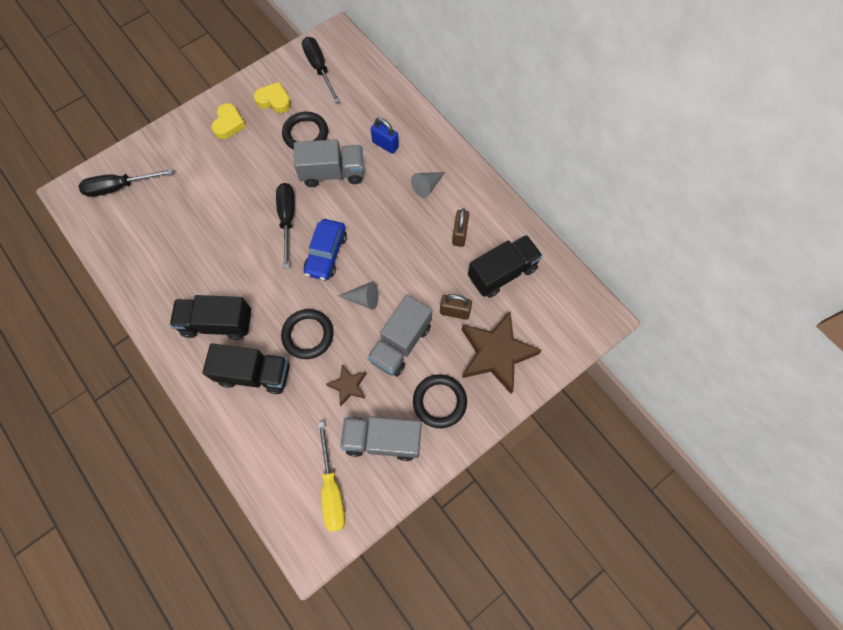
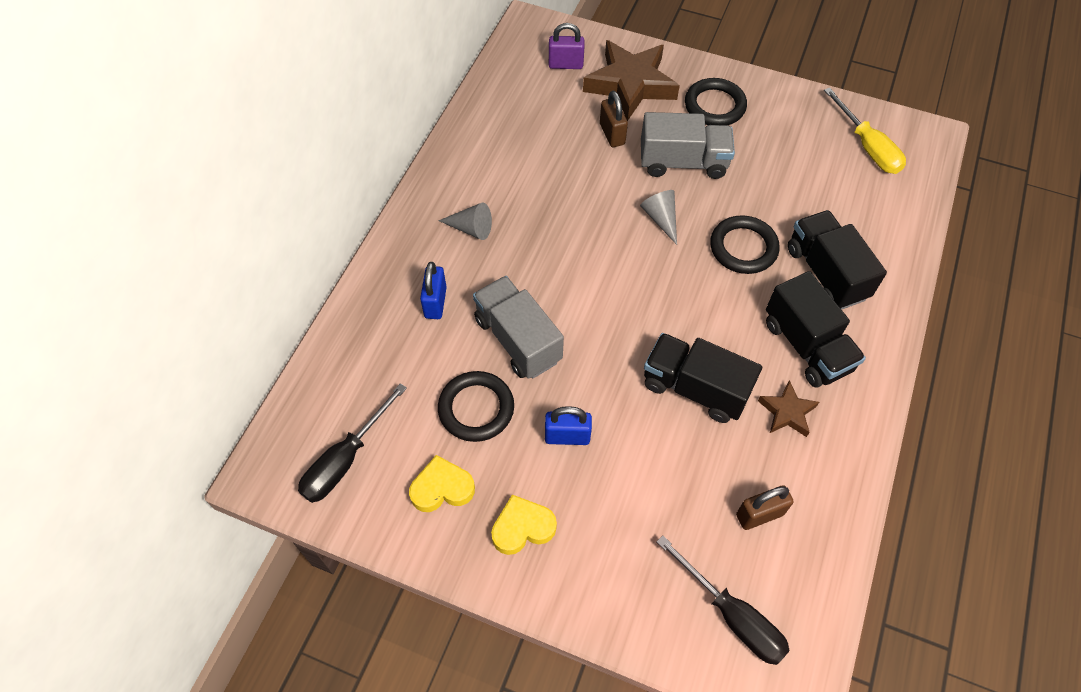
camera: 120 degrees left, 10 degrees down
(259, 167) = (567, 436): none -> blue padlock
(274, 100) = (442, 488): yellow heart -> yellow heart turned 90 degrees clockwise
(287, 219) = (620, 353): black screwdriver -> none
(326, 254) = (635, 284): blue car -> none
(332, 490) = (867, 147): yellow screwdriver -> yellow screwdriver turned 105 degrees clockwise
(348, 386) = (763, 183): brown star -> brown star (787, 412)
(382, 440) = (789, 131): grey truck -> none
(459, 234) = (515, 169): brown padlock -> brown padlock (759, 514)
(502, 273) = (537, 114): black truck -> black truck (695, 388)
(542, 319) = (565, 64): none -> purple padlock

